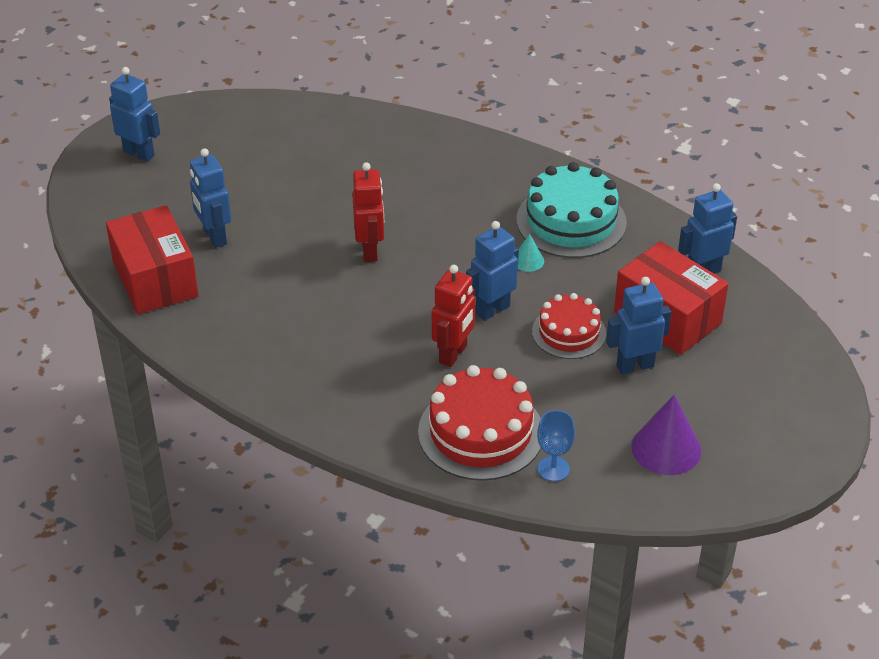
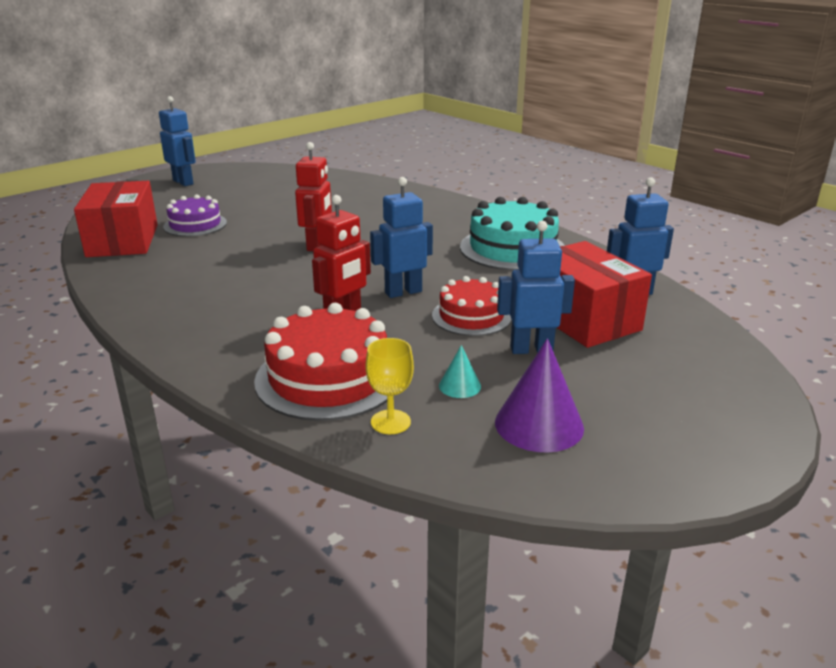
camera: 15 degrees right, 15 degrees down
(214, 237) = (195, 225): blue robot -> purple cake
(528, 260) = (458, 266): turquoise cone -> turquoise cone (459, 386)
(553, 469) = (390, 422): blue goblet -> yellow goblet

